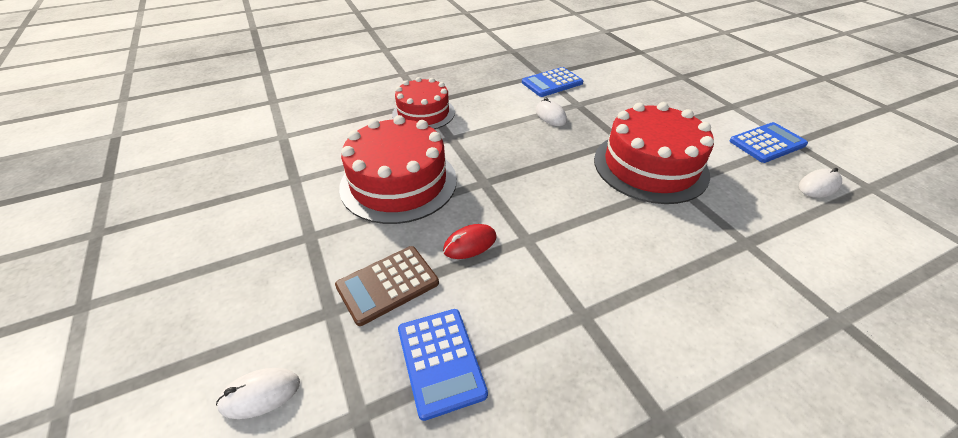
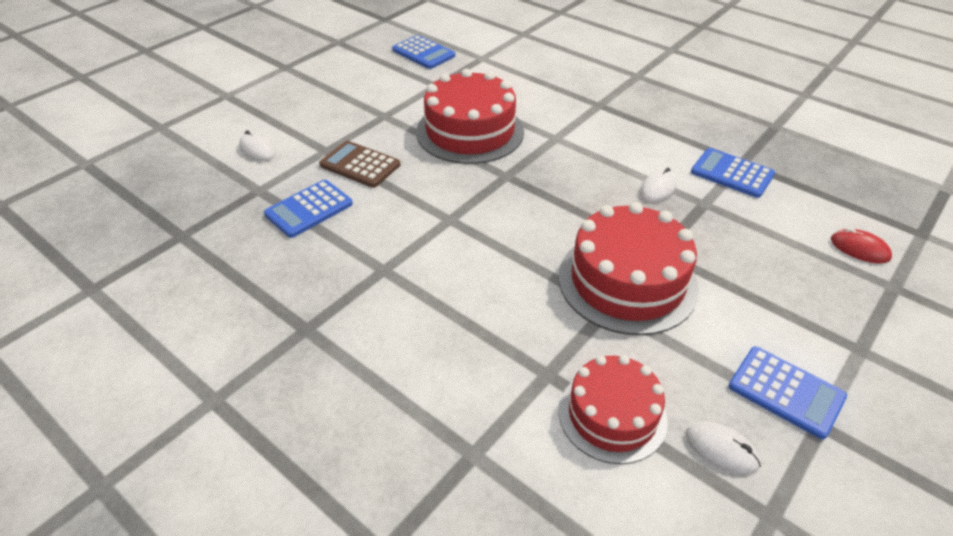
camera: 65 degrees right, 0 degrees up
(222, 170) = (423, 53): none -> blue calculator
(423, 113) = (580, 110): red cake -> red cake (612, 415)
(470, 244) = (424, 190): red mouse -> red mouse (859, 249)

